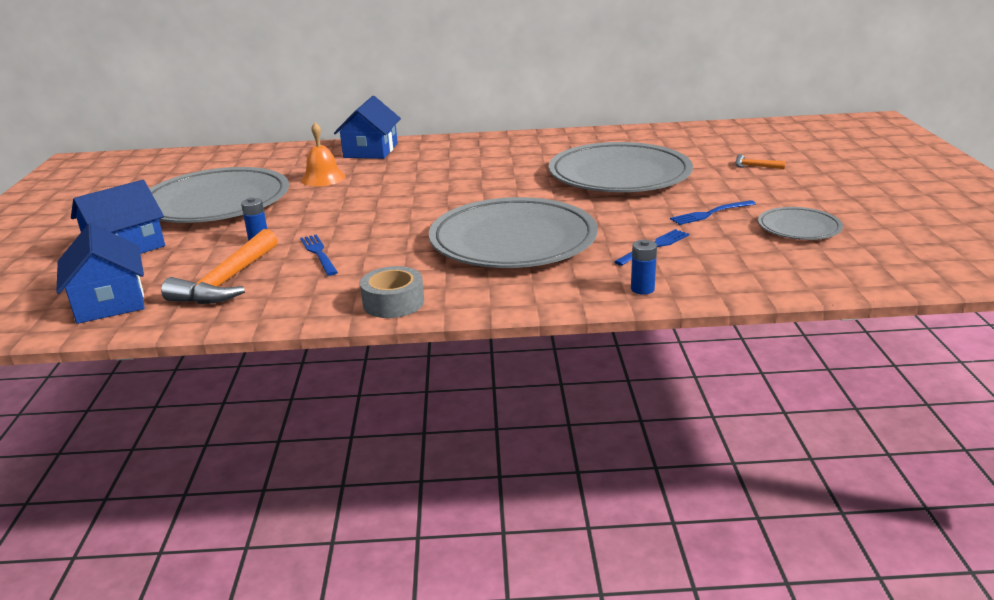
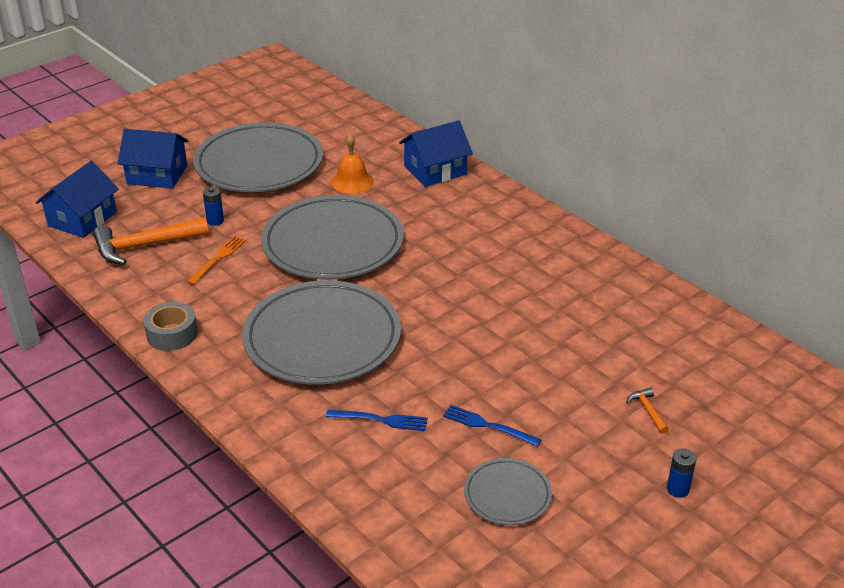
camera: 50 degrees right, 10 degrees up
(318, 253) = (218, 258): blue fork -> orange fork
(619, 175) = (526, 332): grey plate -> grey plate (333, 244)
(642, 289) = (293, 446): blue battery -> blue battery (678, 489)

